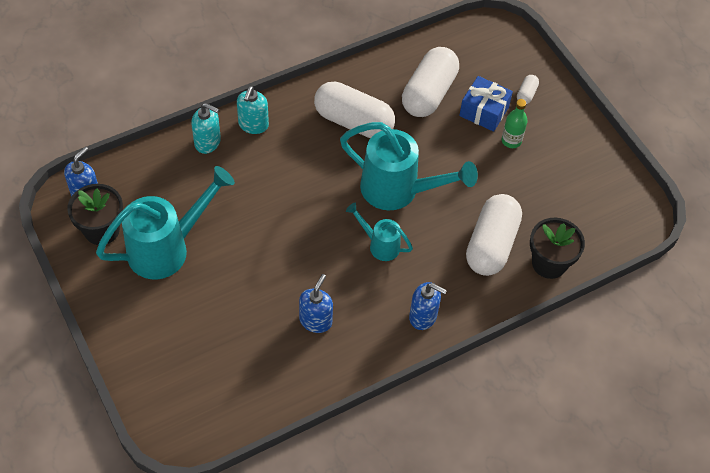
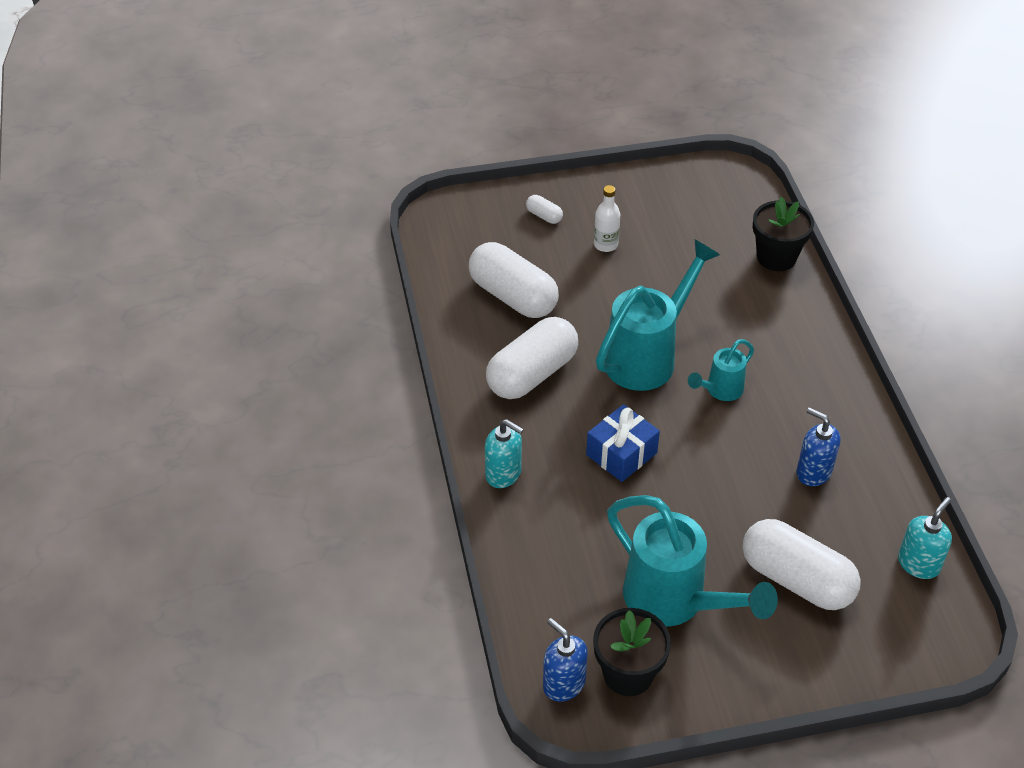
camera: 70 degrees left, 10 degrees down
(168, 248) = (675, 602): turquoise watering can -> turquoise watering can turned 150 degrees clockwise
(208, 142) = (516, 528): turquoise soap dispenser -> turquoise soap dispenser (918, 564)
(423, 316) = (825, 375): blue soap dispenser -> none
(484, 111) = (556, 256): blue gift -> blue gift (621, 454)
(491, 244) = (742, 296): white capsule -> white capsule (796, 579)
(511, 141) = (605, 245): green bottle -> white bottle

